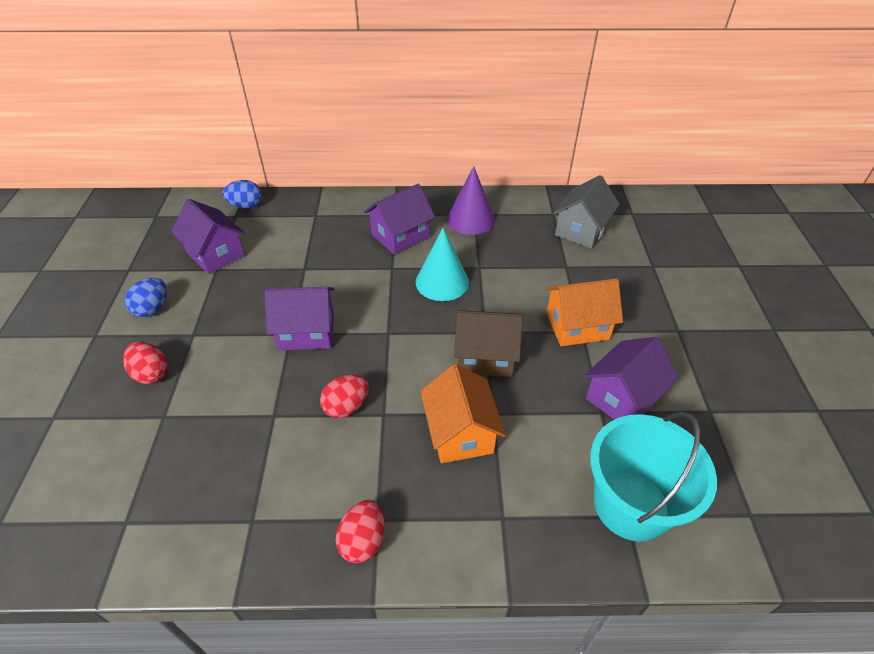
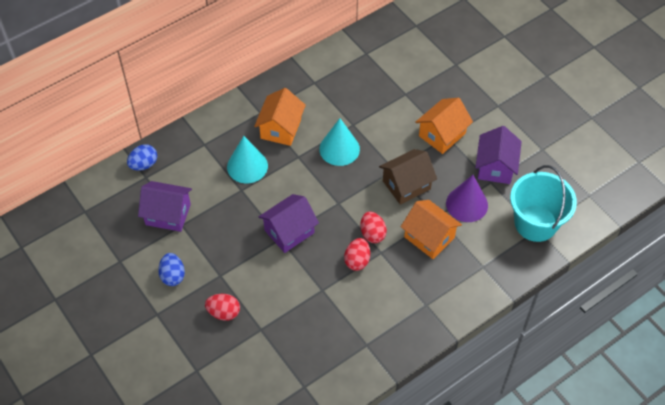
camera: 35 degrees left, 10 degrees up
(333, 251) = (247, 166): none -> turquoise cone
(363, 540) = (428, 318): red egg -> red egg (372, 234)
(400, 236) = (281, 128): purple house -> orange house
(470, 219) = (315, 88): purple cone -> purple cone (466, 204)
(581, 230) = (394, 58): grey house -> none

